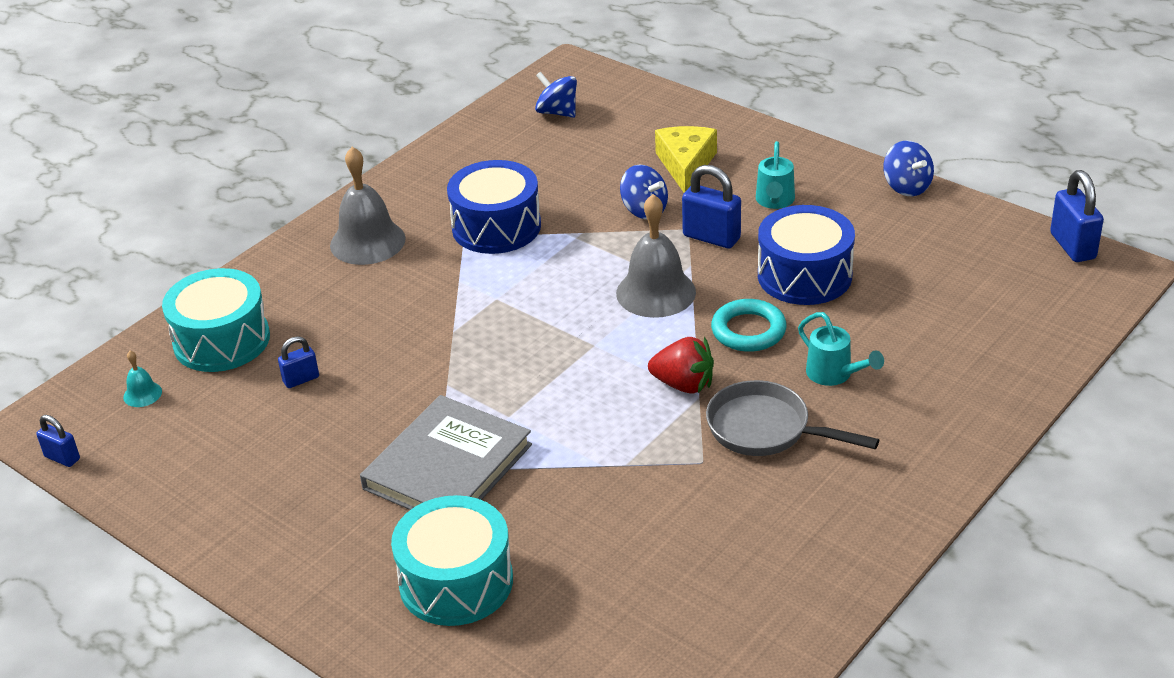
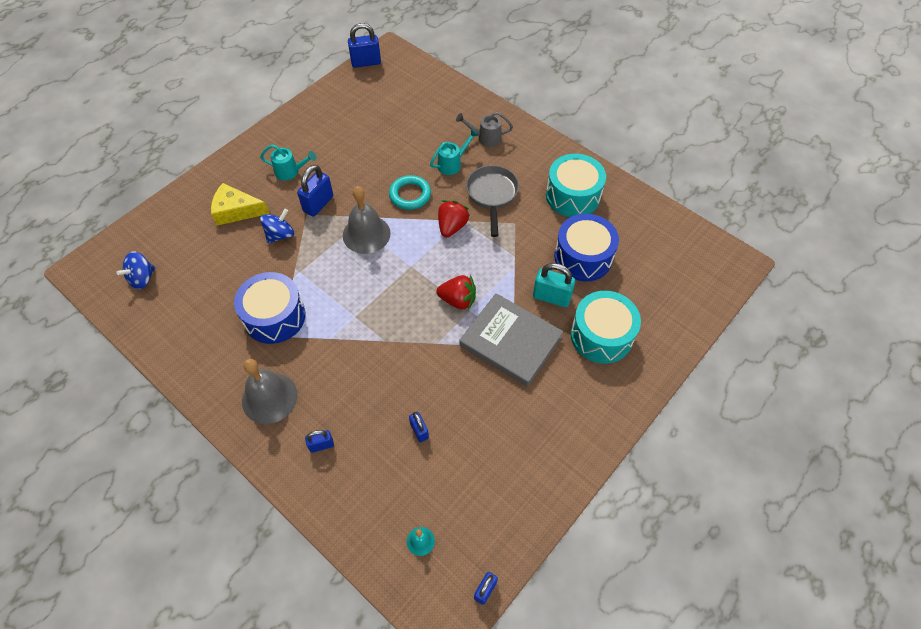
camera: 90 degrees left, 20 degrees up
(222, 340) = (367, 490): turquoise drum -> turquoise drum (573, 195)
(292, 294) = (321, 445): none -> blue padlock
(528, 402) = (458, 300): none -> red strawberry
(537, 515) = (551, 297): none -> turquoise padlock
(766, 429) = (492, 195): grey pan -> grey pan turned 150 degrees clockwise
(804, 275) = (366, 166): blue drum -> blue drum (583, 257)
(907, 187) = (294, 114): blue spinning top -> none
(914, 413) = (485, 138): none -> grey watering can

